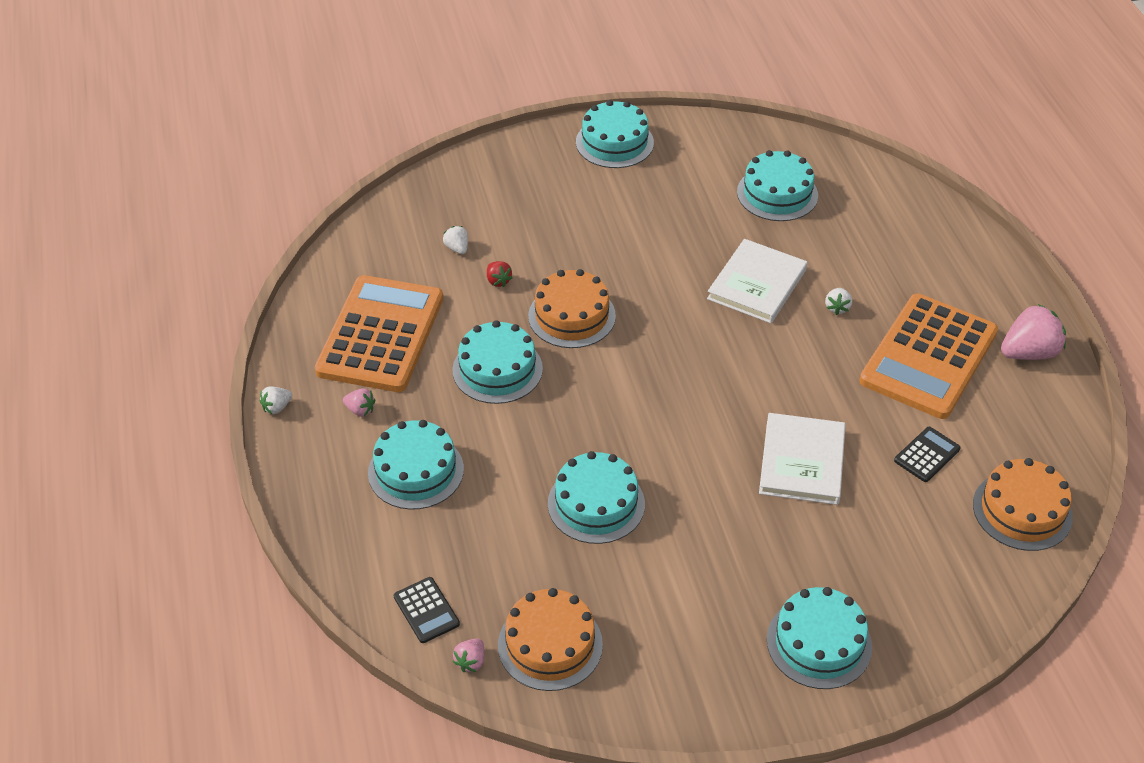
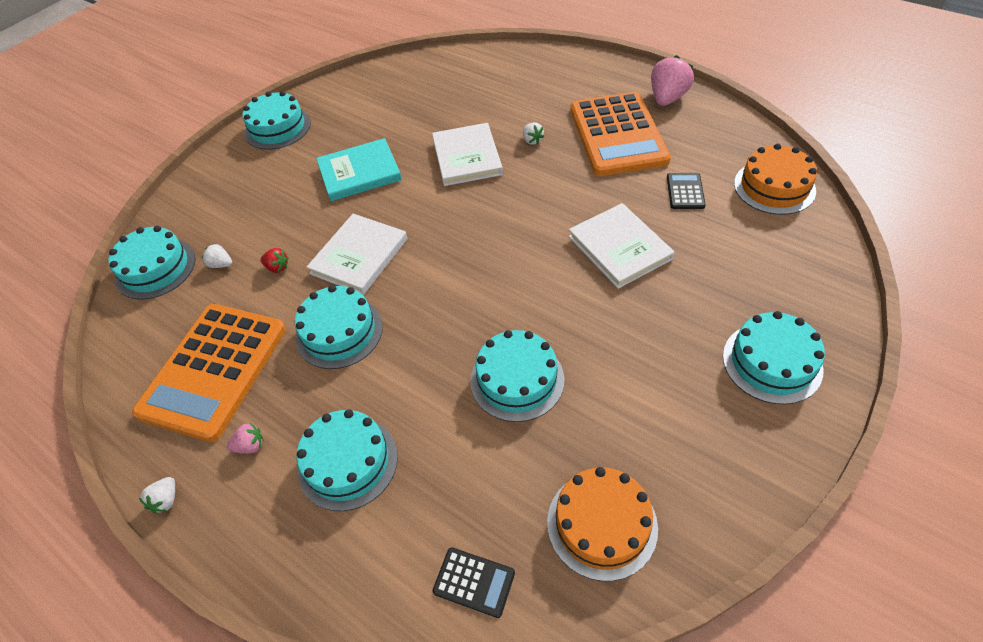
camera: 35 degrees left, 5 degrees up
(381, 335) = (214, 370): orange calculator -> orange calculator turned 135 degrees counterclockwise
(471, 662) = (557, 597): pink strawberry -> none
(571, 316) = (359, 256): orange cake -> white book
(645, 236) = (359, 173): none -> turquoise book
(777, 194) = (421, 98): turquoise cake -> turquoise cake (155, 268)

